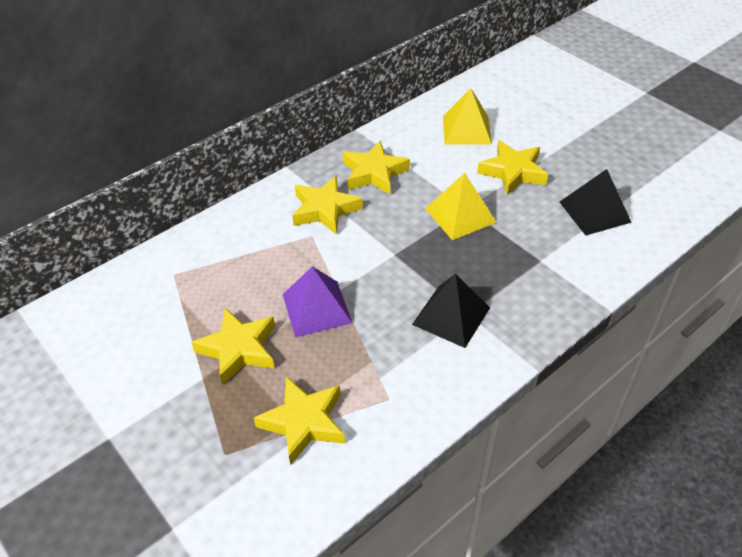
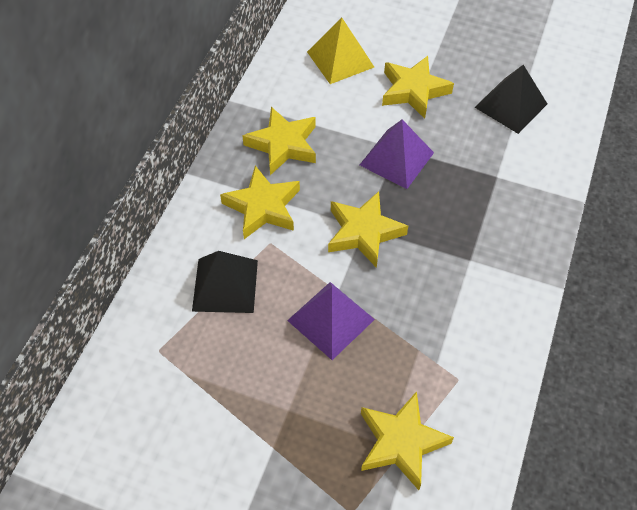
camera: 30 degrees left, 10 degrees up
(239, 349) = (287, 399): yellow star -> yellow star (364, 232)
(451, 316) = (458, 269): black pyramid -> black pyramid (225, 285)
(460, 215) = (396, 158): yellow pyramid -> purple pyramid

